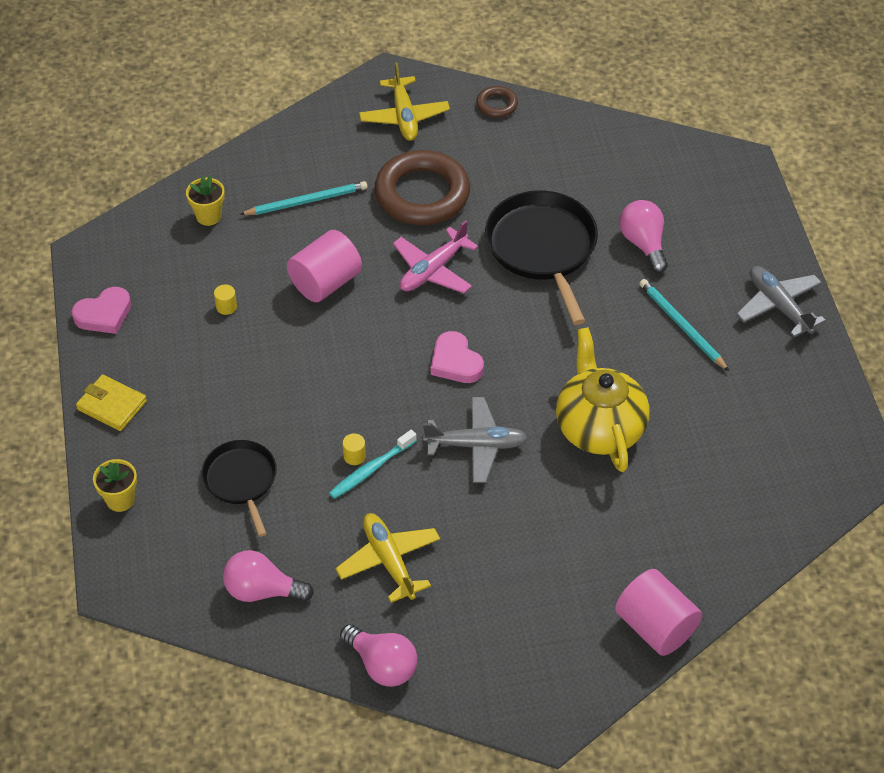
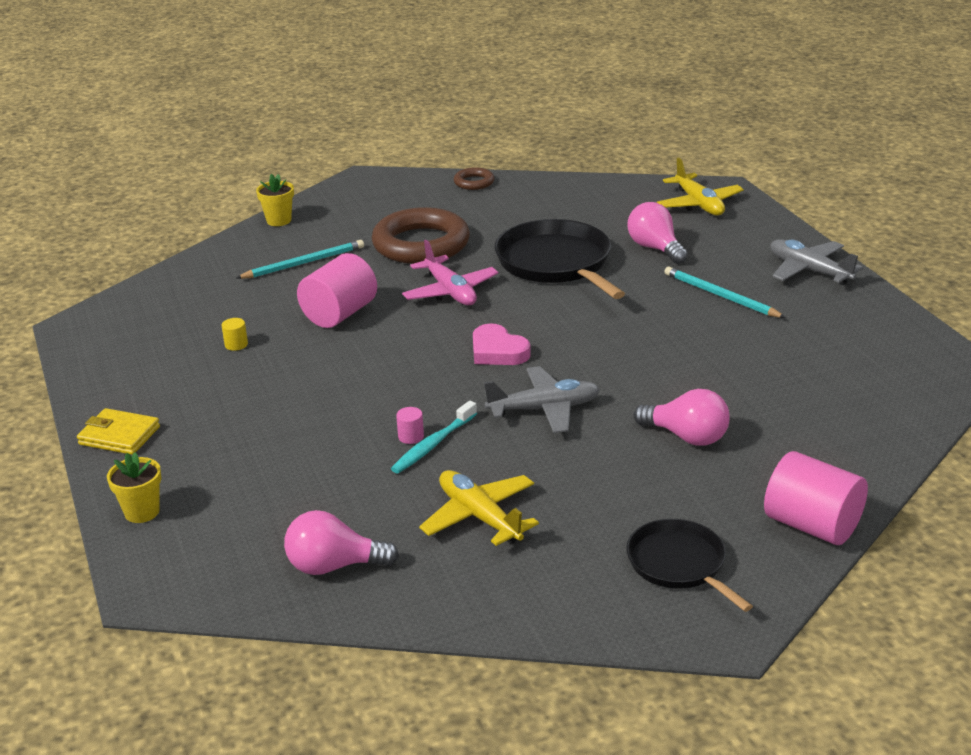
camera: 10 degrees left, 20 degrees down
(104, 314) = (100, 368): pink heart -> none
(208, 216) = (203, 285): yellow flower pot -> yellow flower pot (279, 220)
(241, 480) = (284, 475): black pan -> black pan (679, 564)
(354, 456) = (411, 436): yellow cylinder -> pink cylinder
(382, 665) = (503, 612): pink light bulb -> pink light bulb (687, 437)
(404, 116) = (386, 199): yellow plane -> yellow plane (699, 204)
(433, 270) = (450, 291): pink plane -> pink plane turned 60 degrees counterclockwise
(599, 427) = (671, 377): yellow teapot -> none

